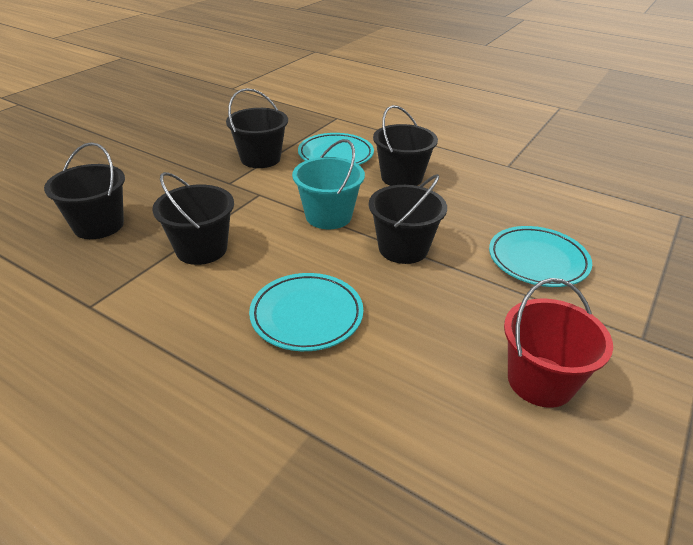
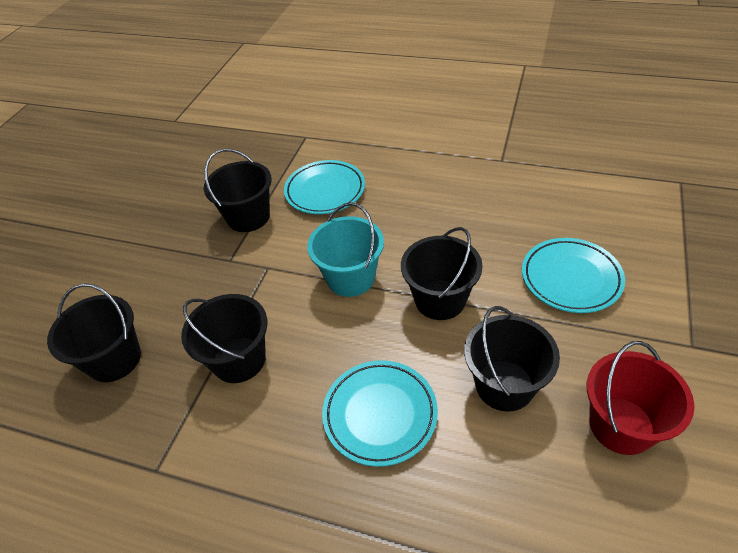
camera: 10 degrees left, 10 degrees up
(401, 177) = (403, 204): black bucket -> black bucket (504, 385)

